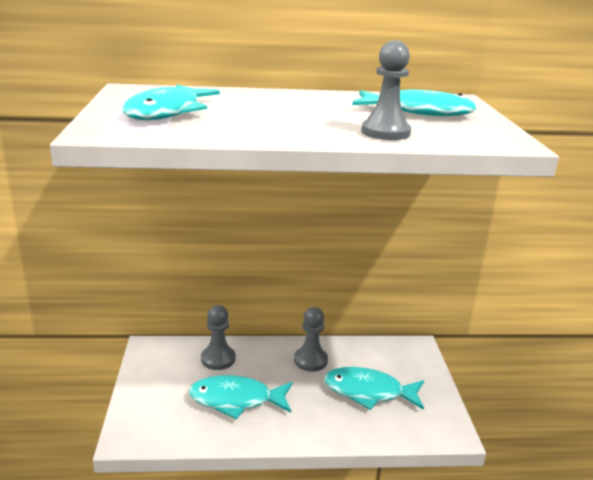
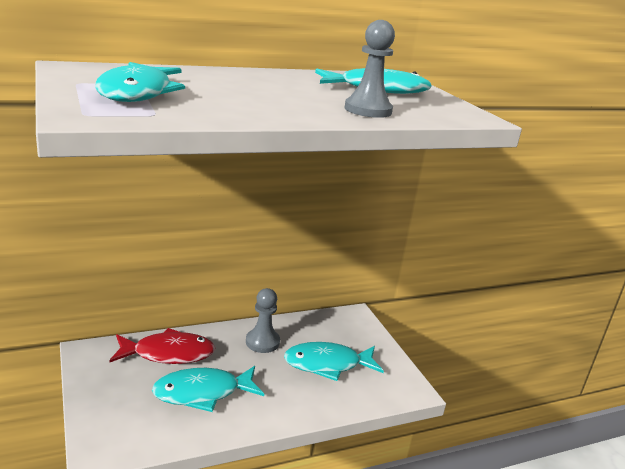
camera: 20 degrees left, 0 degrees up
(218, 359) = (168, 353): grey pawn -> red fish

